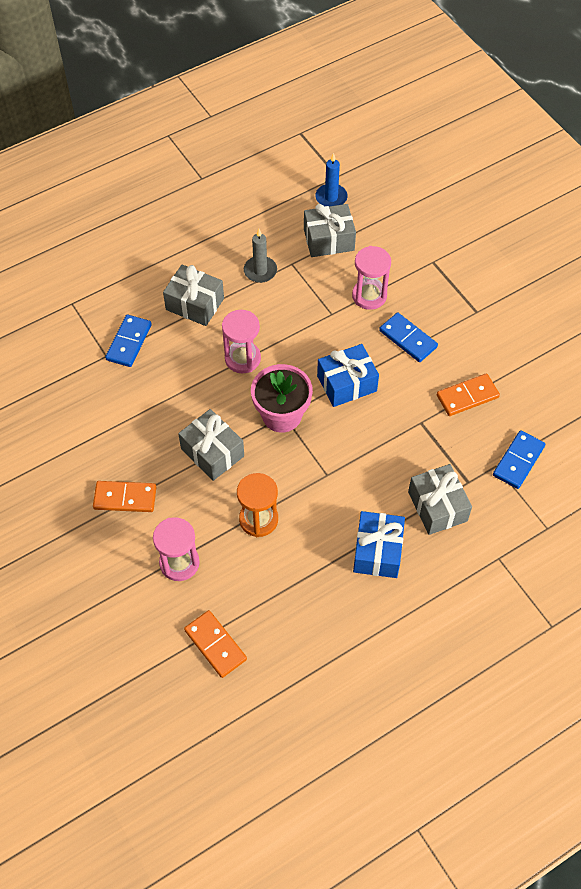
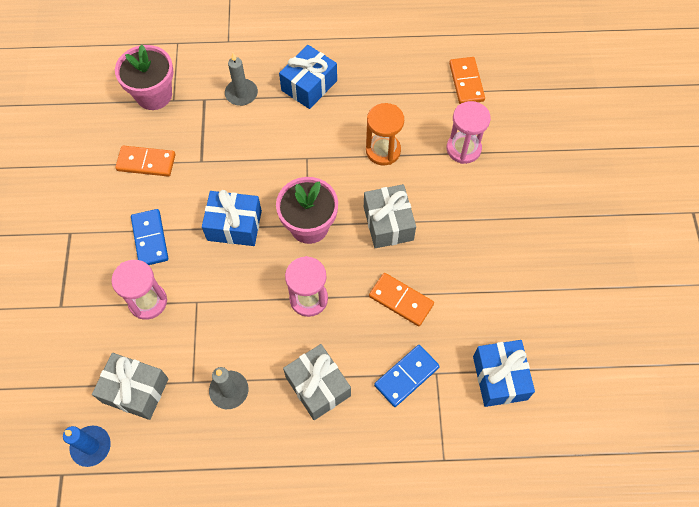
camera: 150 degrees left, 5 degrees up
(52, 376) = (499, 378): none -> blue gift
(125, 498) = (483, 221): orange domino -> orange domino (401, 300)
(437, 506) = (241, 94): grey gift -> grey candle
(518, 461) = (154, 95): blue domino -> pink flower pot

